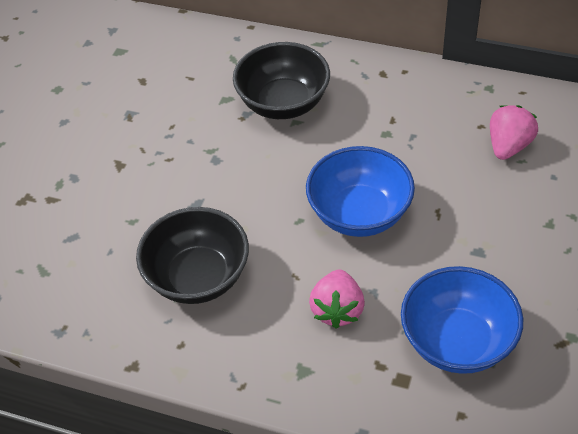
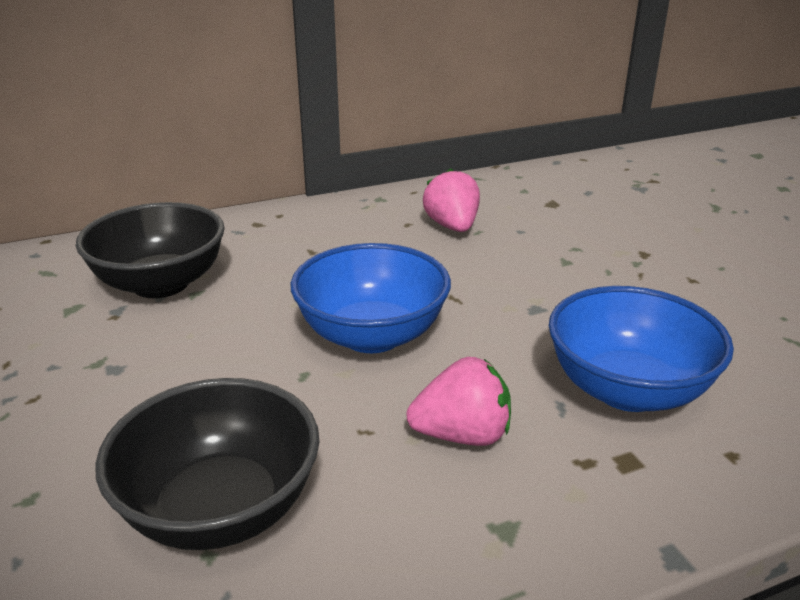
camera: 45 degrees left, 20 degrees down
(337, 310) = (462, 435): pink strawberry -> pink strawberry turned 60 degrees counterclockwise

